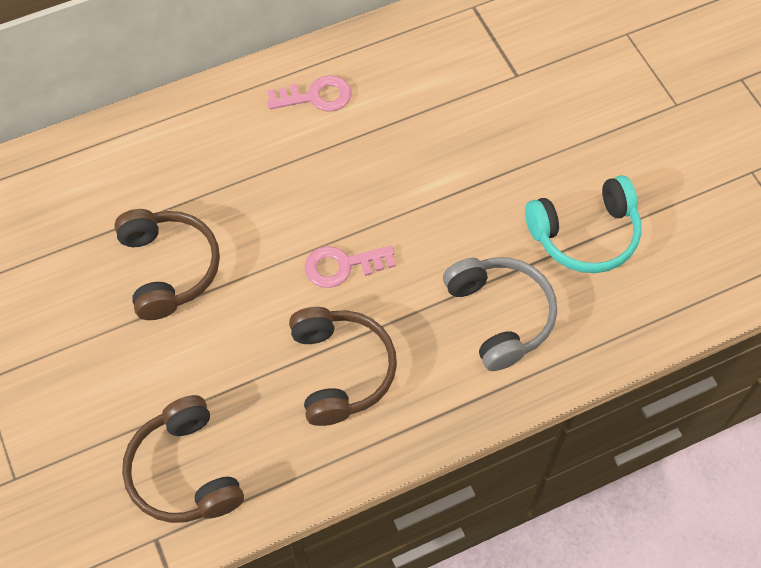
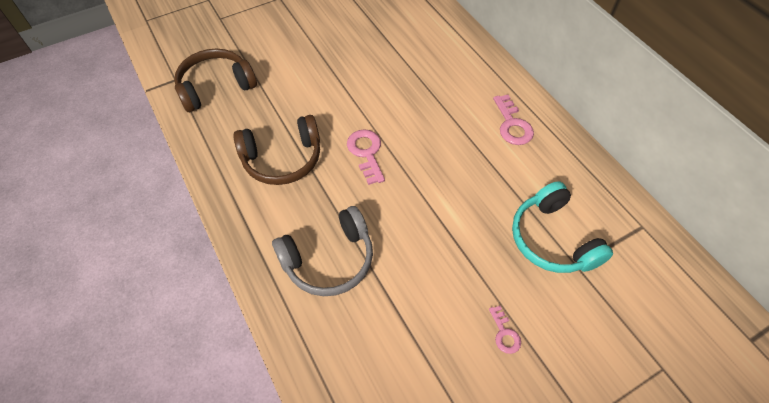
camera: 85 degrees right, 5 degrees down
(169, 268) = (357, 63): brown headphones -> none
(585, 234) = (414, 327): turquoise headphones -> turquoise headphones (552, 239)
(592, 153) = (504, 333): none -> pink key

